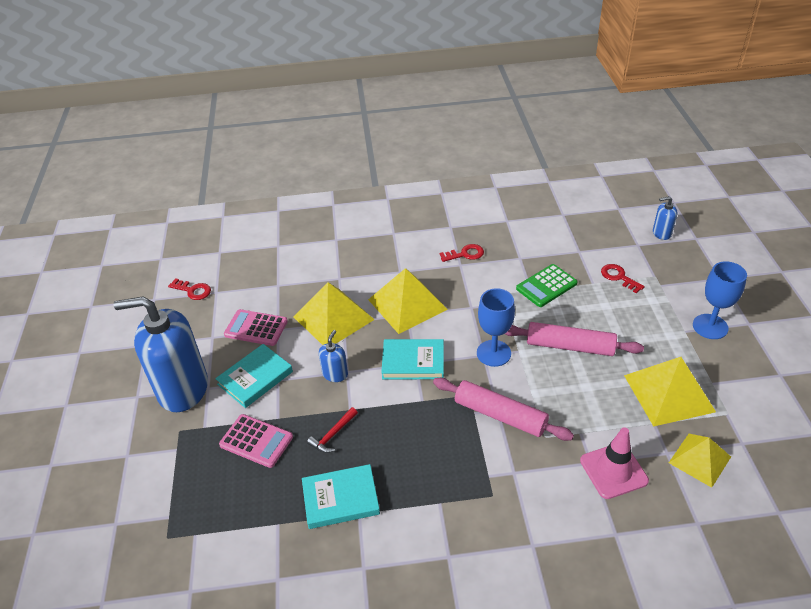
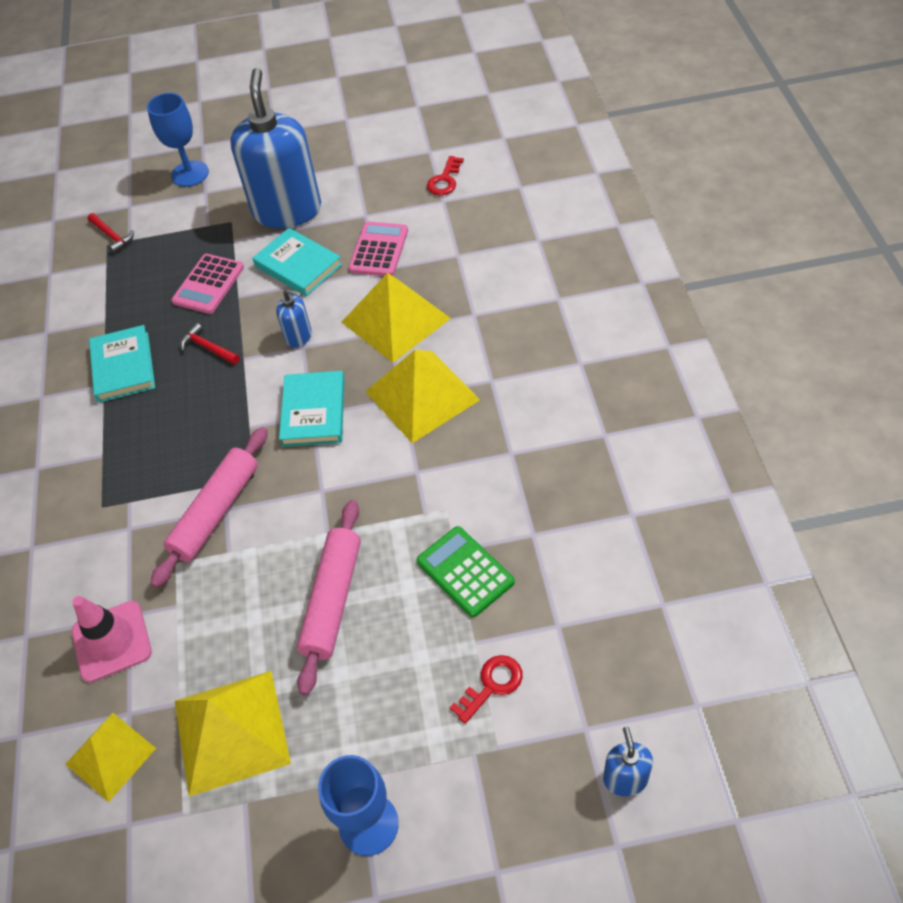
camera: 90 degrees right, 10 degrees up
(156, 533) = (112, 236): none -> red hammer
(465, 254) = (536, 458): red key -> none
(493, 353) = (324, 502): blue goblet -> blue goblet (190, 174)

